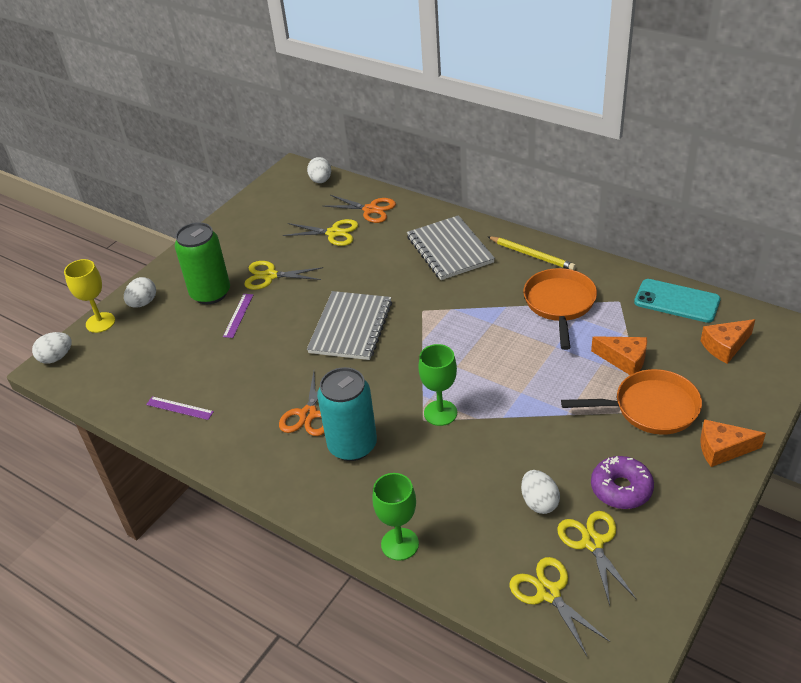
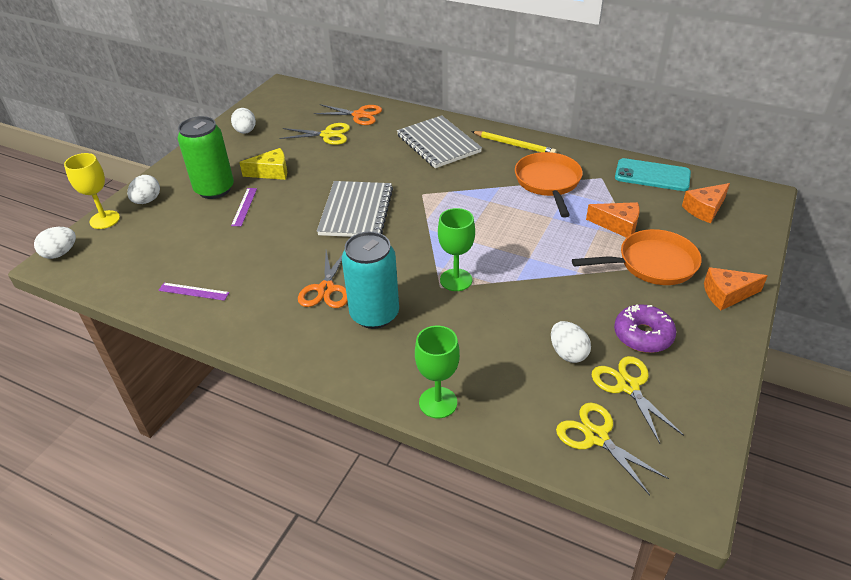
camera: 10 degrees left, 0 degrees up
(270, 276) = (271, 172): yellow scissors -> yellow cheese
(320, 181) = (309, 94): white egg -> white egg (245, 131)

